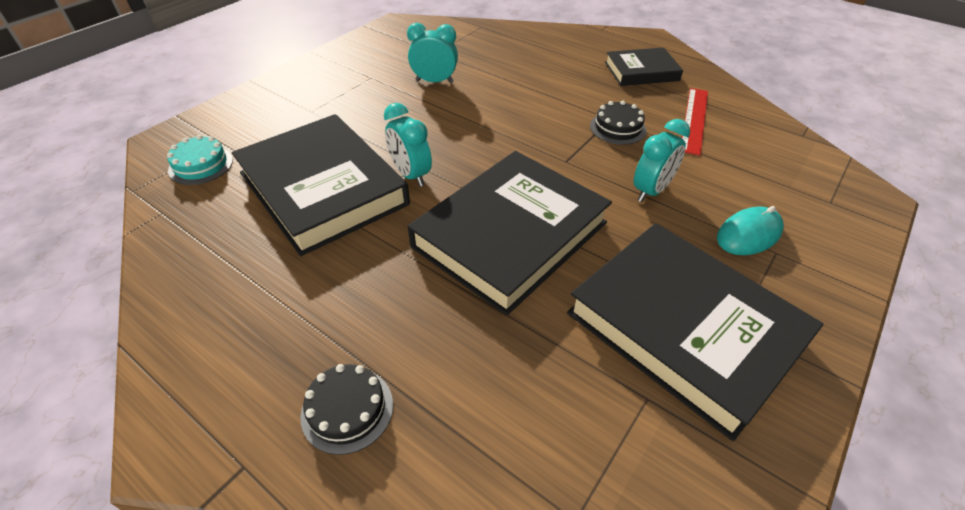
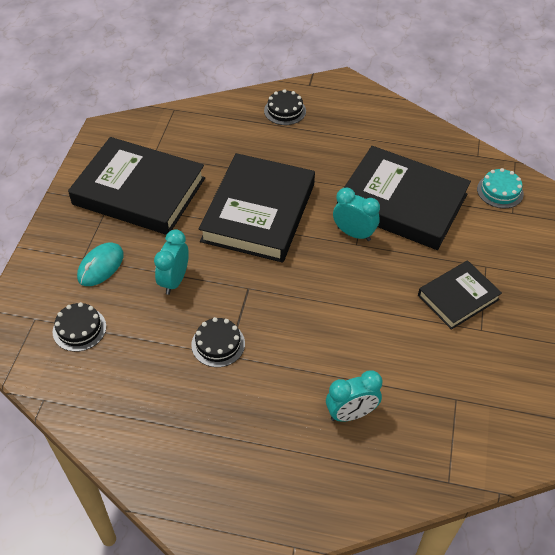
camera: 155 degrees right, 5 degrees up
(434, 81) = (419, 346): turquoise clock -> turquoise clock (351, 414)
(641, 71) = (217, 454): black book -> black book (458, 297)
(694, 120) = (148, 384): red ruler -> none
(771, 178) = (79, 329): none -> black cake

